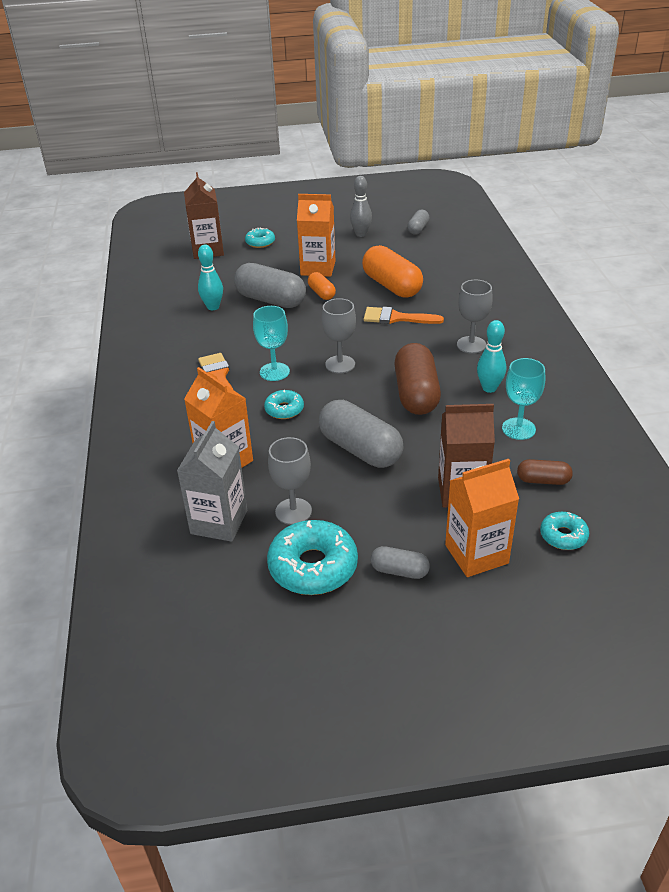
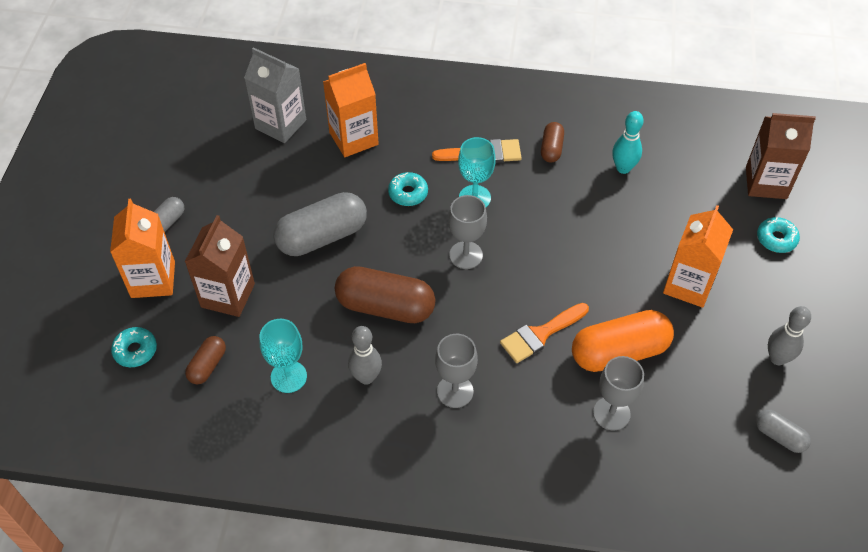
camera: 105 degrees right, 15 degrees up
(201, 343) = (551, 148): none -> brown capsule
(270, 300) = (622, 222): grey capsule -> none
(293, 511) = (267, 172): grey goblet -> grey goblet (611, 413)
(313, 567) = (201, 171): turquoise donut -> none
(321, 293) = (623, 274): orange capsule -> none
(396, 318) = (540, 334): orange brush -> orange brush turned 150 degrees counterclockwise
(489, 388) = (366, 377): turquoise bowling pin -> grey bowling pin

